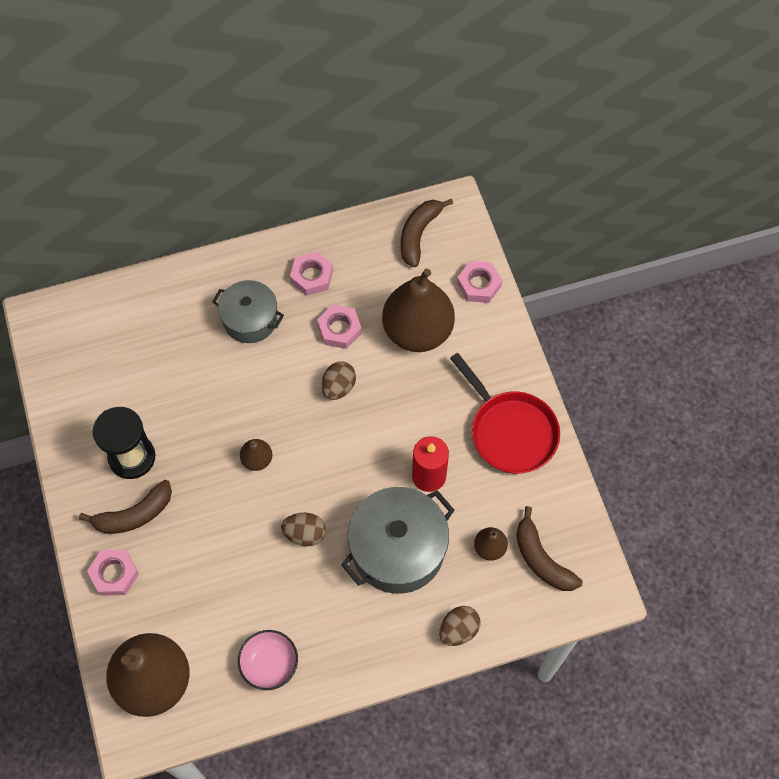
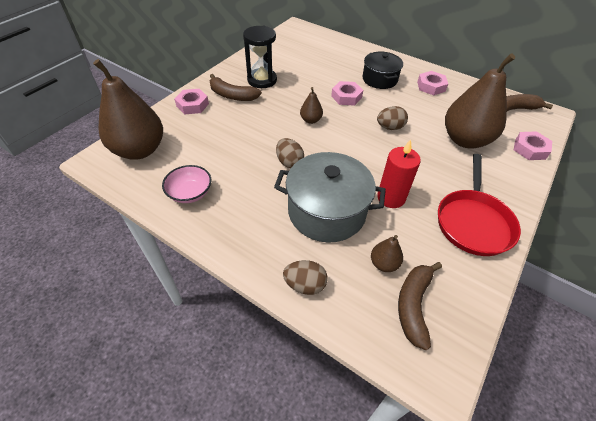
camera: 50 degrees right, 15 degrees down
(250, 319) = (379, 79): grey pot -> black pot
(339, 329) = (420, 110): pink nut -> pink nut (346, 97)

